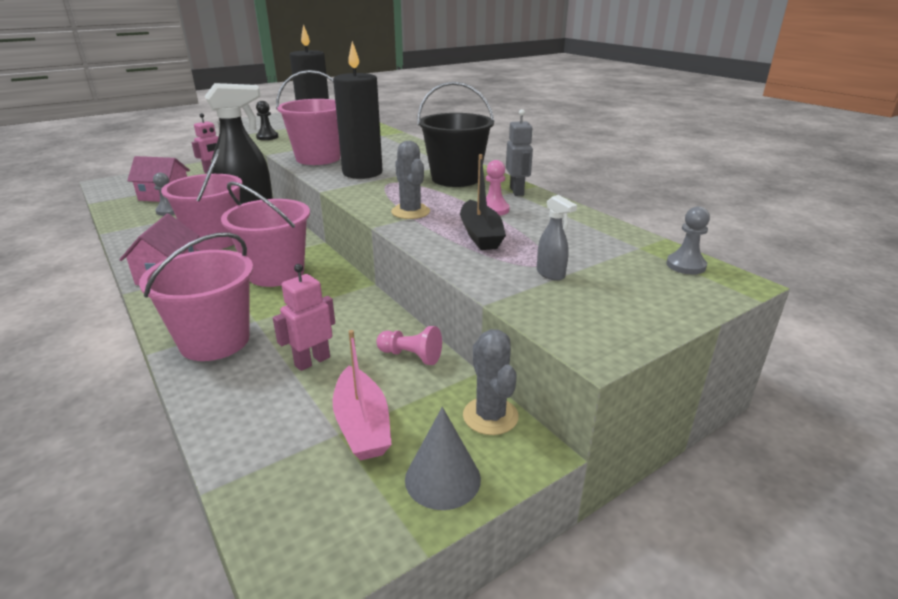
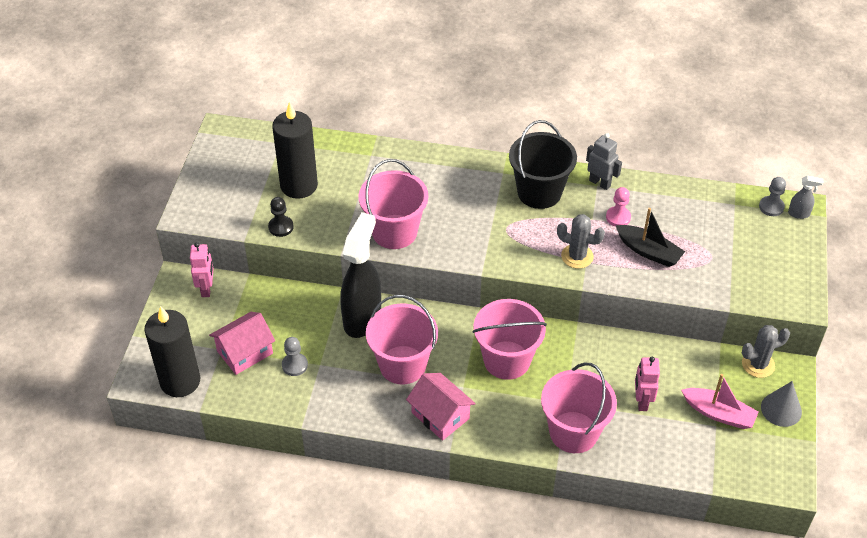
camera: 45 degrees left, 20 degrees up
(362, 173) = (466, 230): black candle -> black candle (180, 381)
(411, 356) = (679, 359): pink pawn -> none
(490, 416) = (758, 364): grey cactus -> grey cactus turned 45 degrees counterclockwise
(551, 274) = (726, 263): grey spray bottle -> grey spray bottle (799, 214)

